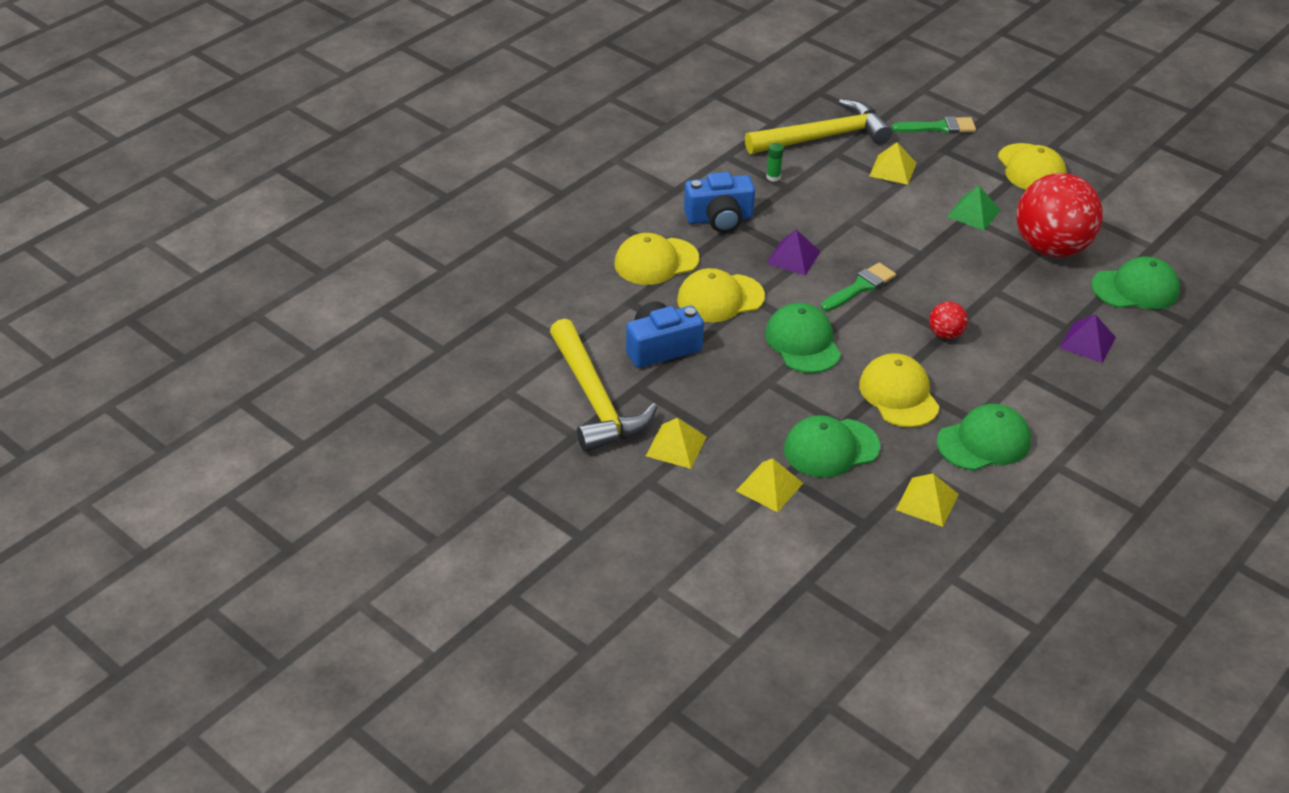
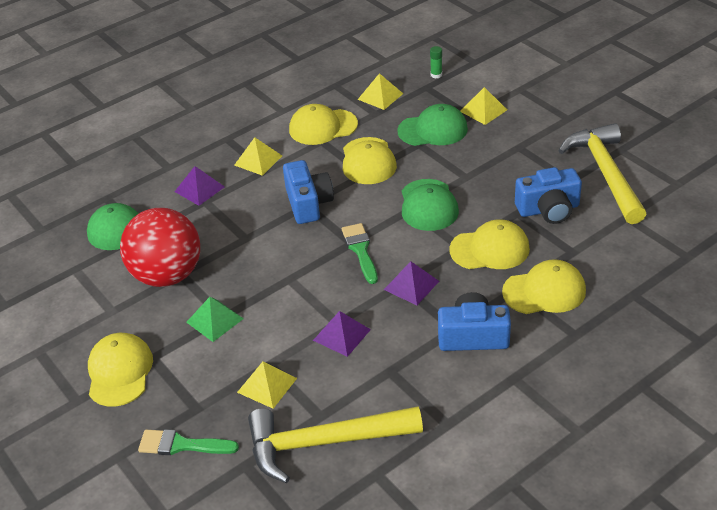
camera: 165 degrees left, 0 degrees up
(676, 446) = (545, 138): yellow pyramid -> yellow pyramid (258, 160)
(773, 177) = (401, 386): green glue stick -> green glue stick (436, 75)
(844, 210) = (341, 335): none -> purple pyramid
(860, 287) = (360, 250): green brush -> green brush turned 105 degrees clockwise
(945, 334) = (308, 203): red ball -> blue camera
(984, 442) = (322, 127): green cap -> yellow cap

